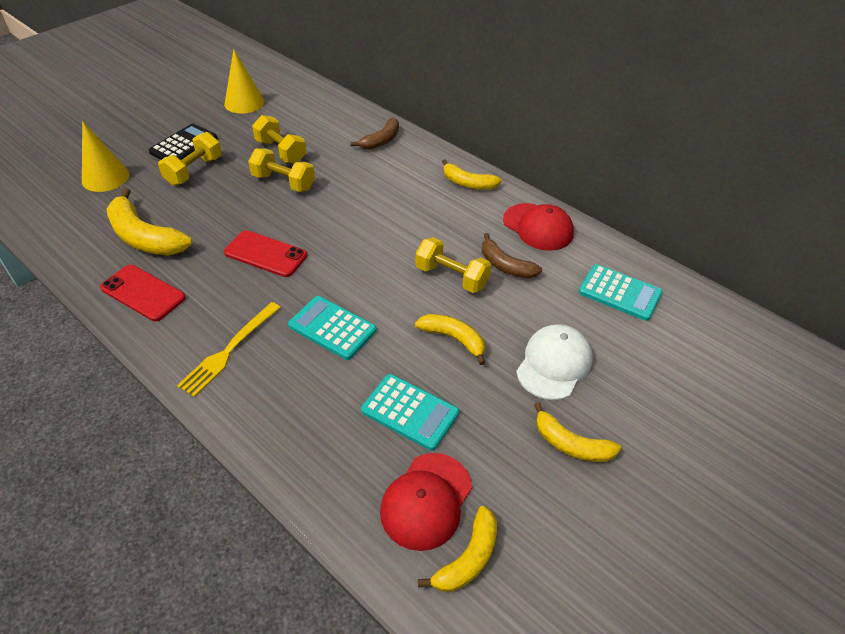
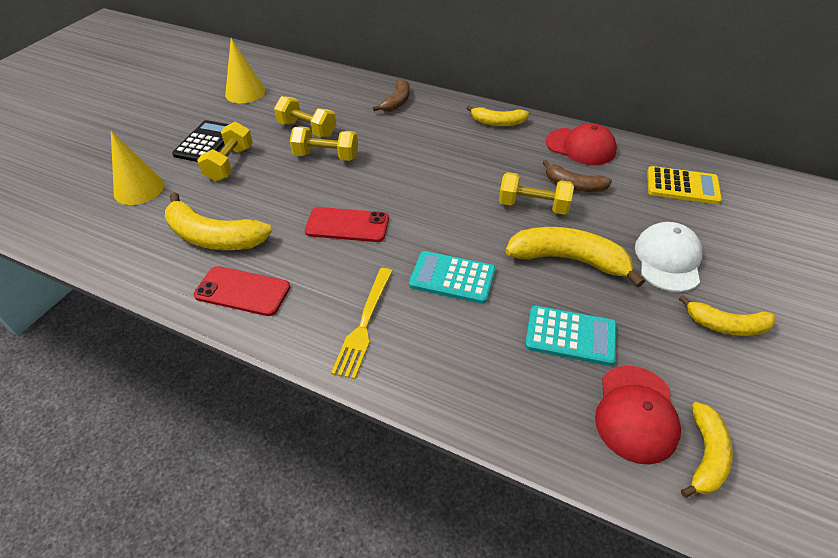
camera: 15 degrees left, 0 degrees up
(453, 339) = (568, 259): yellow banana -> yellow banana, size x1.63
(619, 293) = (682, 186): turquoise calculator -> yellow calculator

